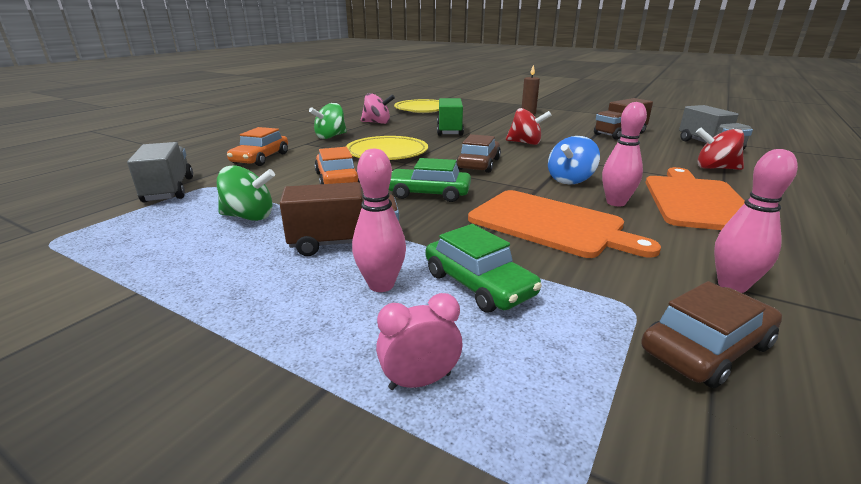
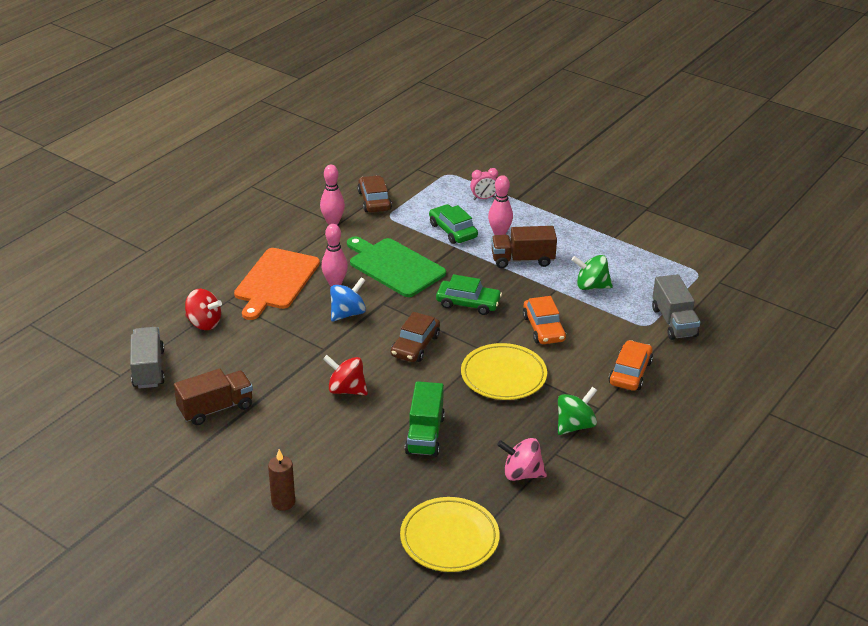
camera: 175 degrees left, 10 degrees up
(550, 224) = (394, 266): orange cutting board -> green cutting board
(706, 348) = (374, 201): brown car -> brown car turned 105 degrees clockwise

